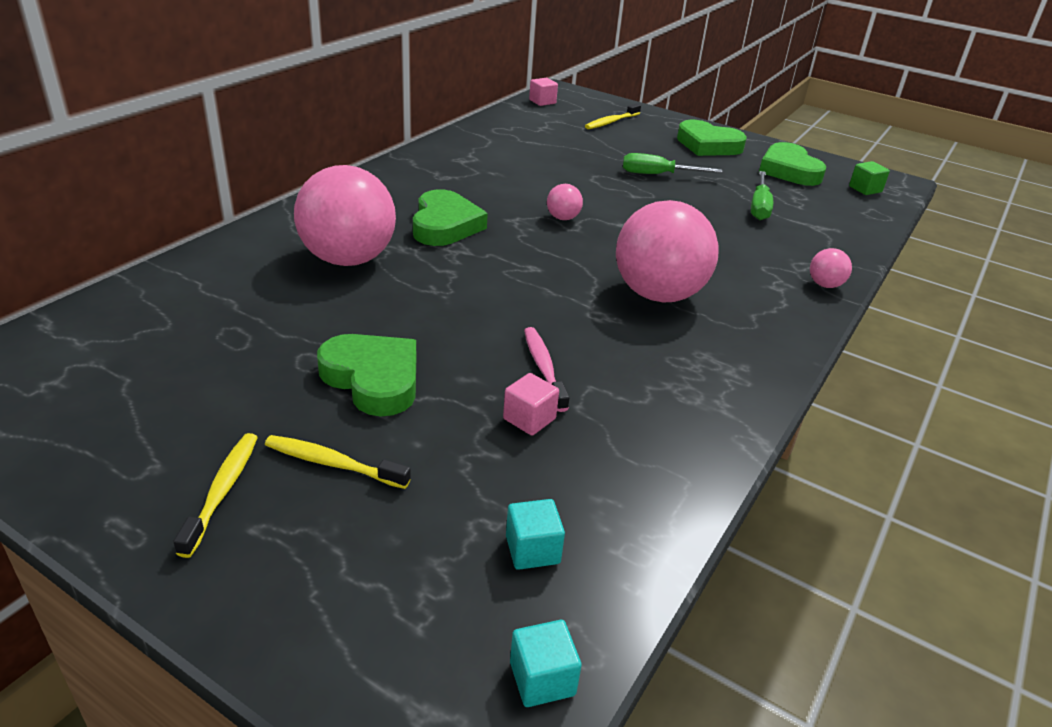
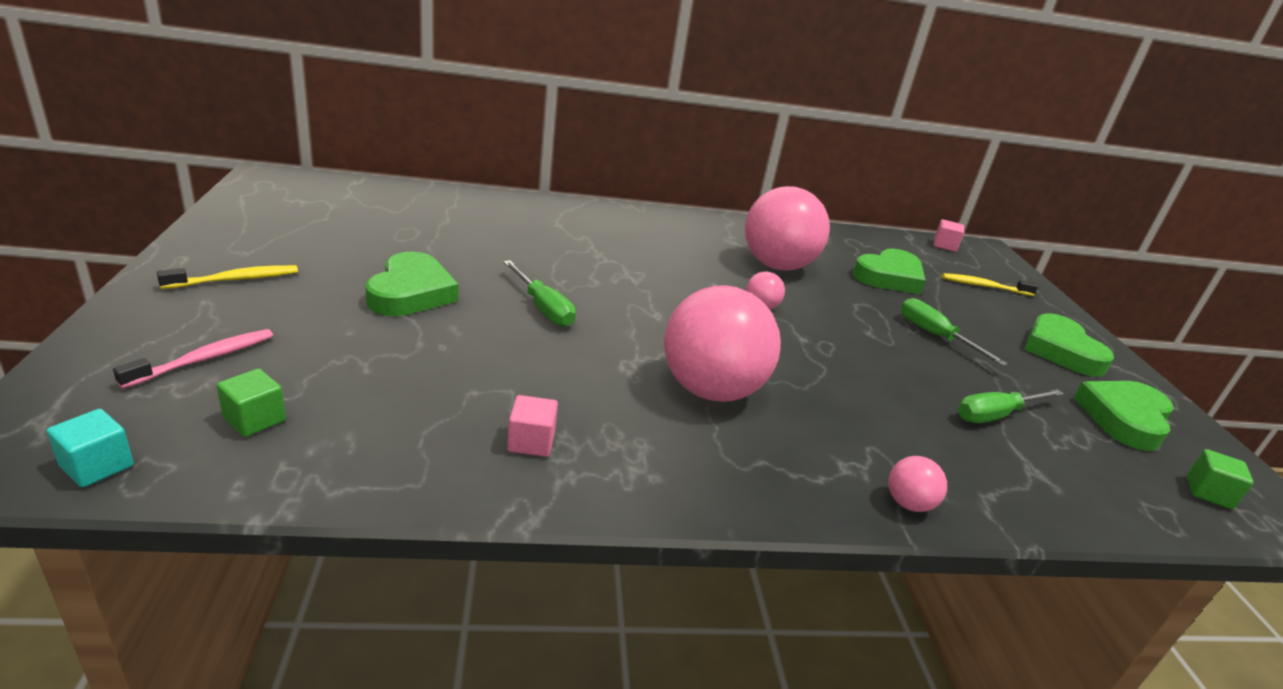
camera: 50 degrees right, 5 degrees down
(333, 463) = (296, 307): yellow toothbrush -> none
(348, 259) = (552, 240): pink ball -> pink ball (776, 266)
(445, 225) = (659, 261): green heart -> green heart (889, 277)
(472, 317) = (543, 308): none -> green screwdriver
(529, 419) = (429, 372): pink cube -> pink cube (531, 442)
(532, 550) = (254, 419): turquoise cube -> green cube
(543, 368) = (510, 359): pink toothbrush -> pink toothbrush (204, 359)

